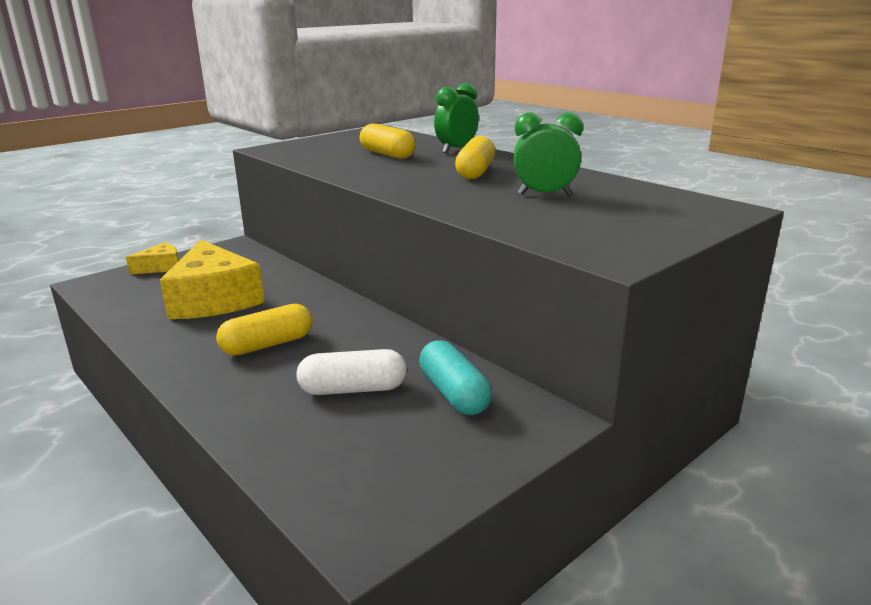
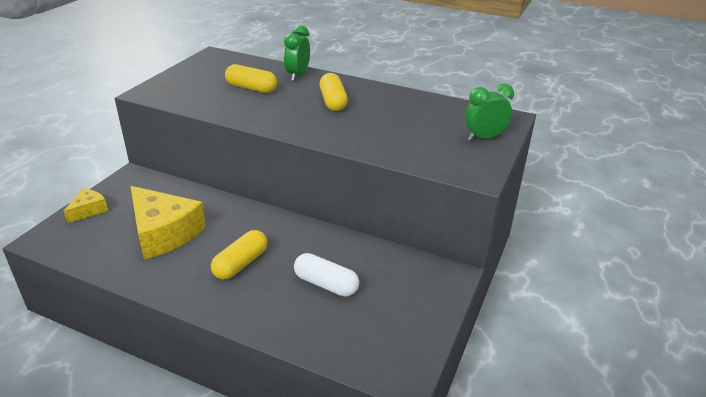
camera: 25 degrees left, 10 degrees up
(353, 389) = (326, 284): white capsule -> white capsule turned 60 degrees clockwise
(454, 393) = (388, 271): turquoise capsule -> none
(544, 194) = (396, 120): green clock -> green clock (484, 138)

